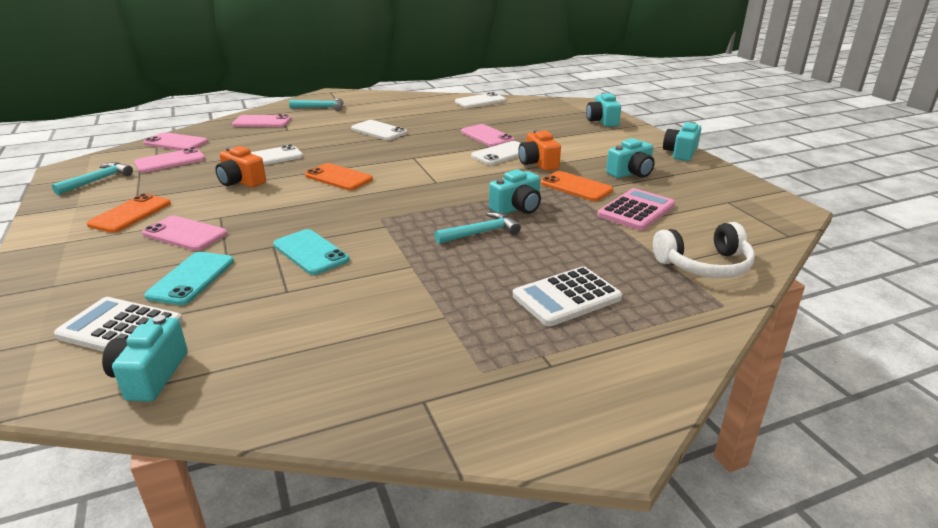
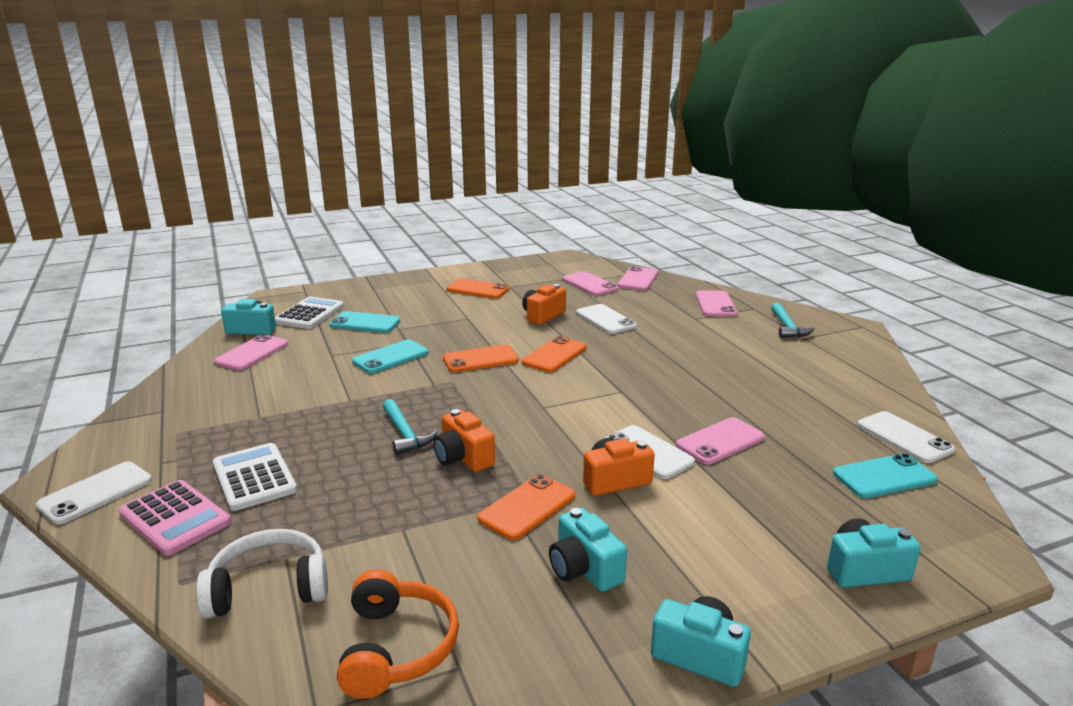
camera: 90 degrees right, 5 degrees down
(98, 180) = (544, 269): turquoise hammer -> none
(185, 234) = (438, 311): pink phone -> pink phone (252, 353)
(335, 207) = (480, 359): none -> orange phone
(379, 131) = (712, 366): white phone -> white phone (96, 493)
(517, 208) = (463, 458): turquoise camera -> orange camera
(521, 109) = (884, 477): none -> turquoise phone
(636, 210) = (441, 553): pink calculator -> pink calculator (175, 518)
(704, 265) = (269, 588): white headphones -> white headphones turned 90 degrees clockwise
(726, 218) = (397, 647): none -> orange headphones

